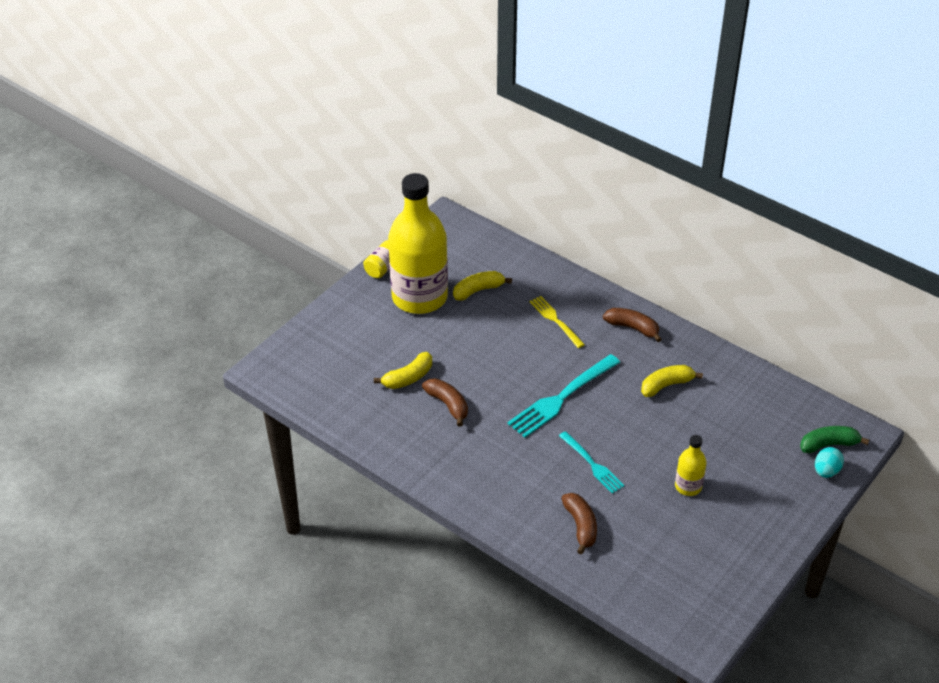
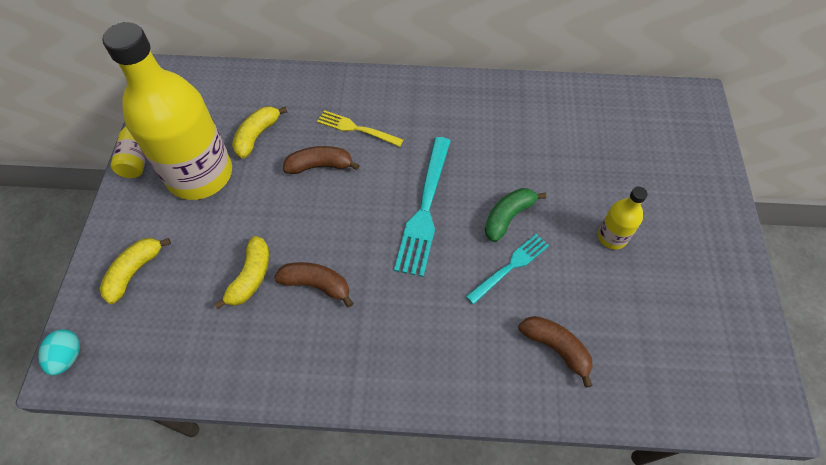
camera: 35 degrees left, 15 degrees up
(592, 464) = (510, 267): turquoise fork -> turquoise fork turned 60 degrees counterclockwise
(632, 328) = (432, 99): brown banana -> brown banana (320, 166)
(666, 385) = (507, 141): yellow banana -> yellow banana (134, 272)
(826, 471) = (703, 151): turquoise egg -> turquoise egg (68, 357)
(828, 445) = (682, 124): green banana -> green banana (508, 217)

